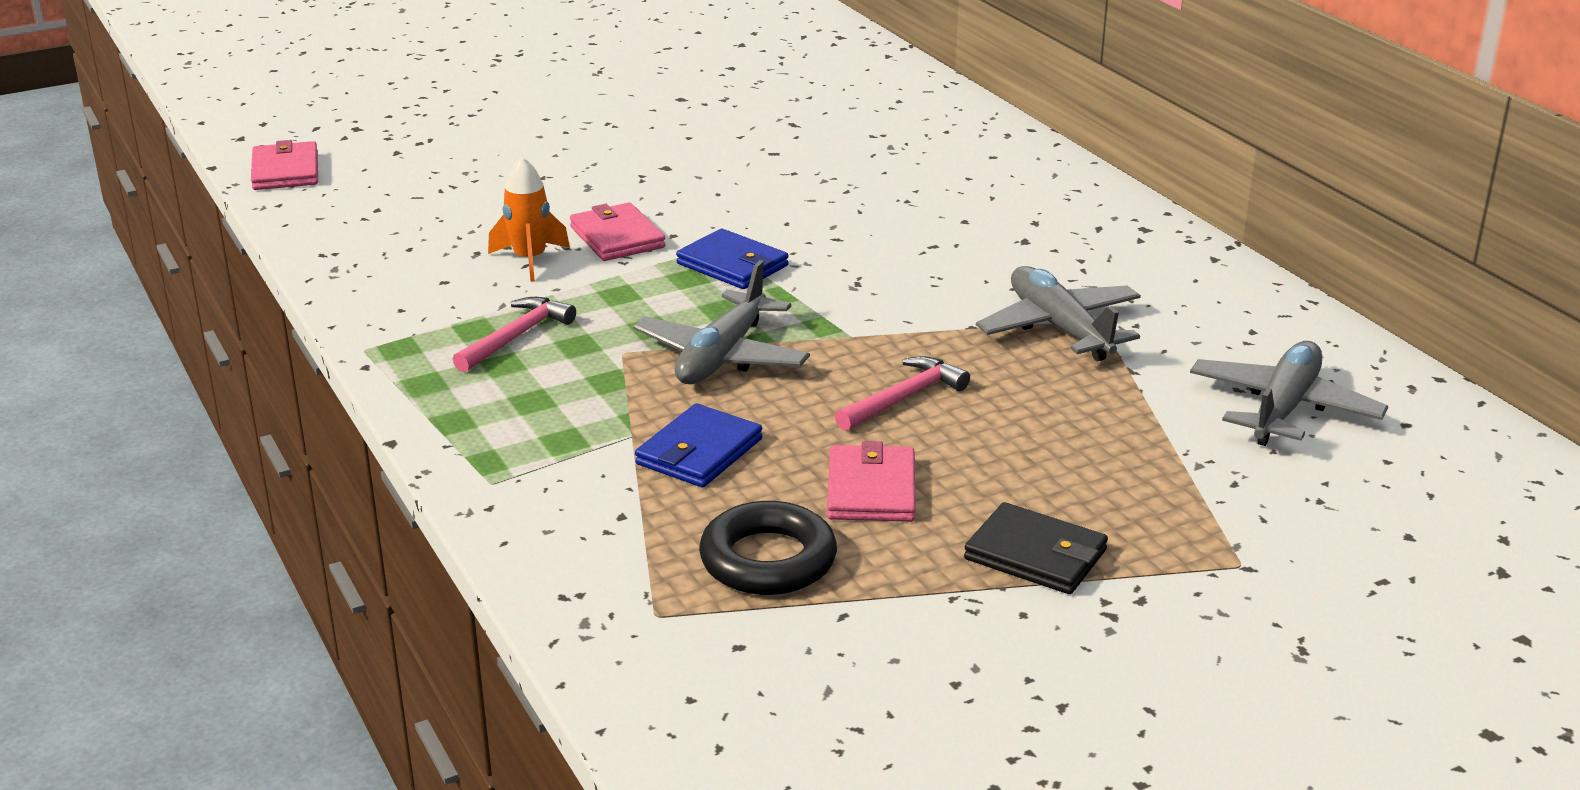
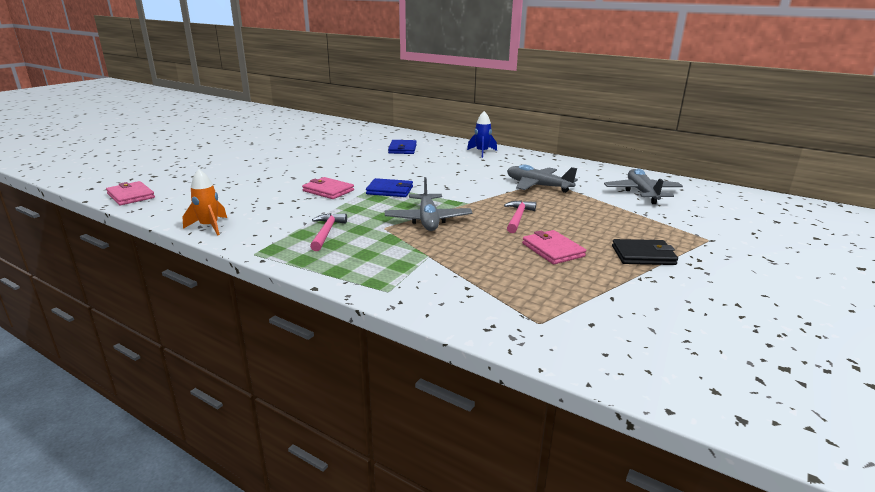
camera: 30 degrees left, 5 degrees down
(530, 260) = (298, 205): orange rocket -> orange rocket (209, 226)
(699, 452) = (466, 254): blue wallet -> blue wallet (402, 149)
(768, 560) = (552, 286): black ring -> none
(1060, 200) = (482, 152): none -> blue rocket

